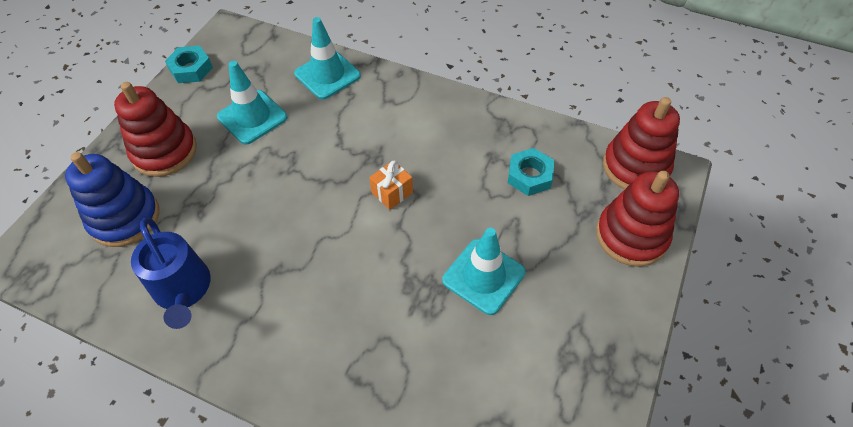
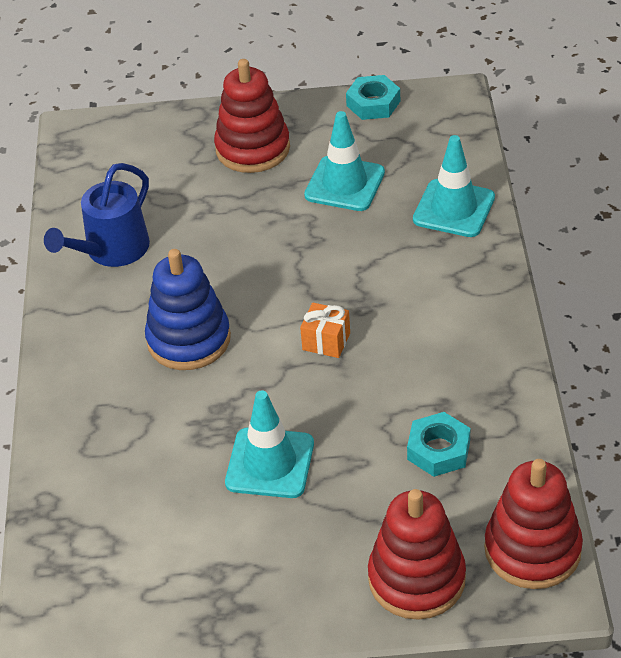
camera: 65 degrees right, 10 degrees down
(125, 218) = (160, 168): blue stacking toy -> blue stacking toy (189, 339)

